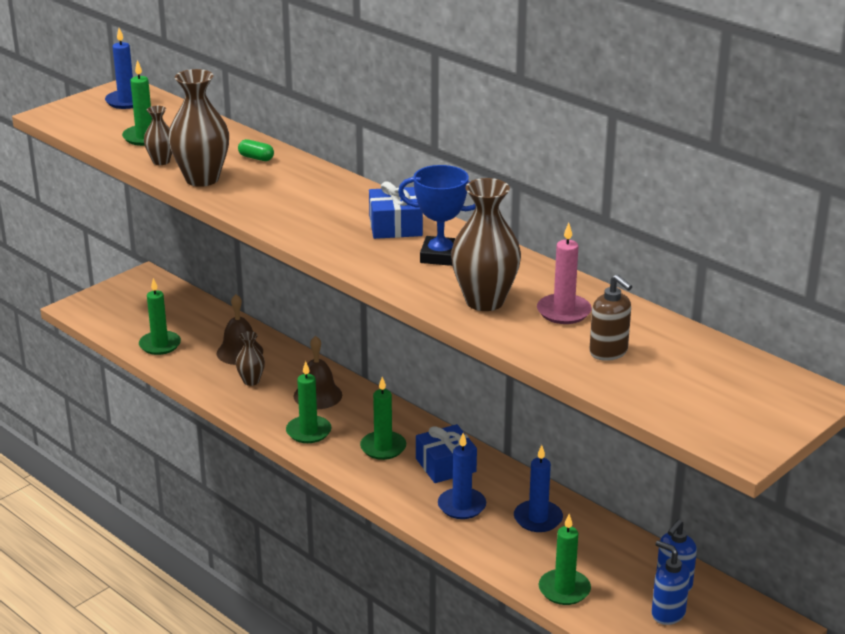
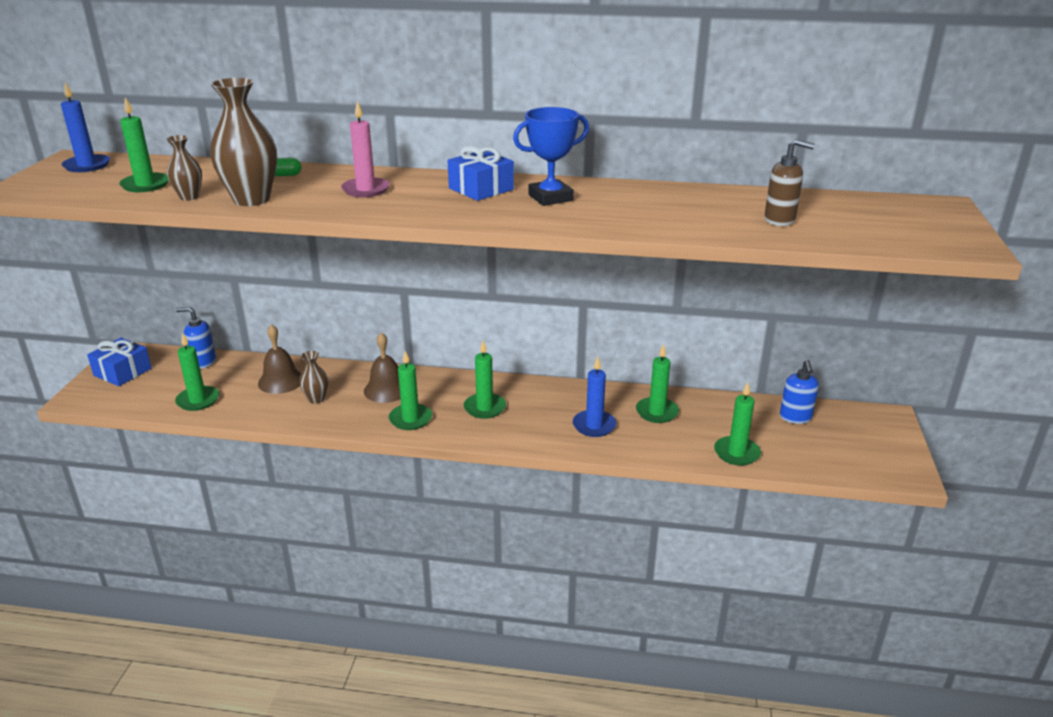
camera: 35 degrees left, 0 degrees up
(445, 465) = (547, 402): blue gift -> blue gift (122, 372)
(484, 301) = (636, 215): brown vase -> none
(538, 518) = (657, 412): blue candle -> green candle
(563, 312) = (703, 206): pink candle -> pink candle (366, 190)
(667, 613) = (818, 438): blue soap dispenser -> blue soap dispenser (203, 362)

